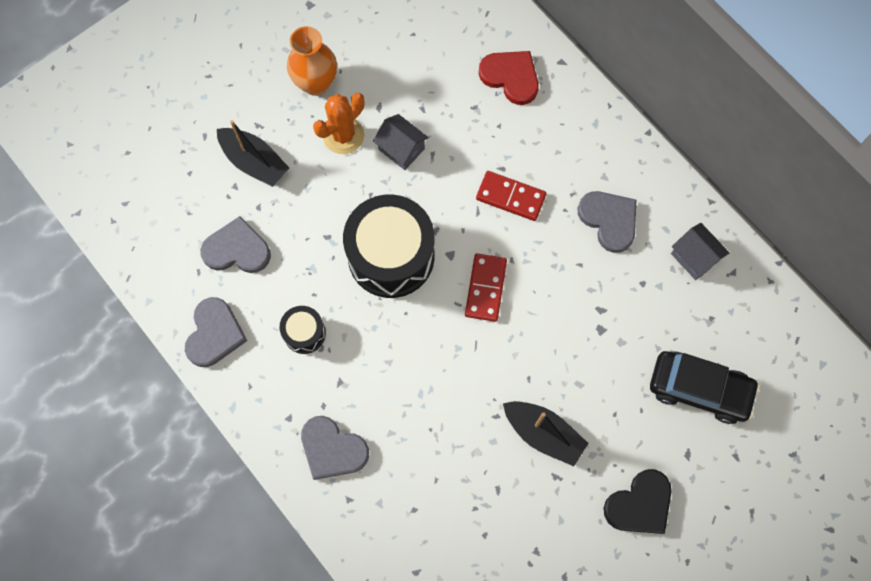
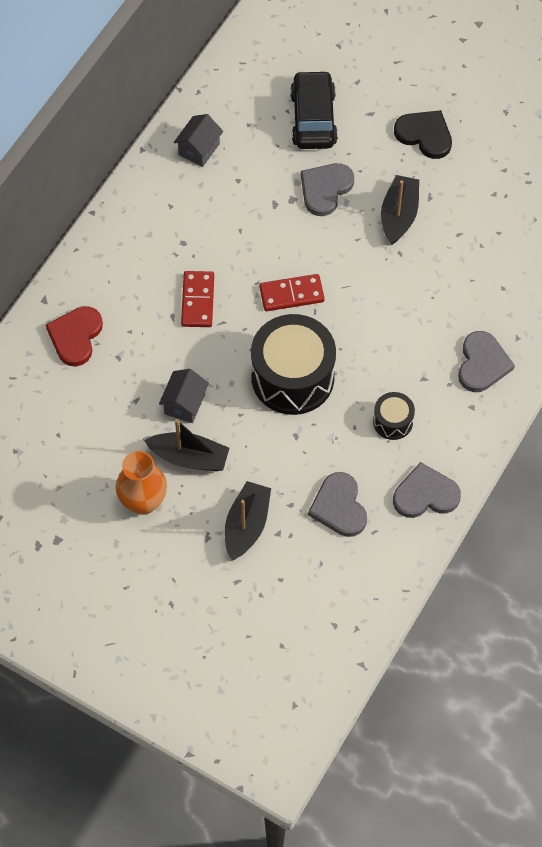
camera: 110 degrees left, 10 degrees down
(343, 135) = (189, 458): orange cactus -> black boat
(609, 220) = (190, 219): grey heart -> grey heart (325, 189)

